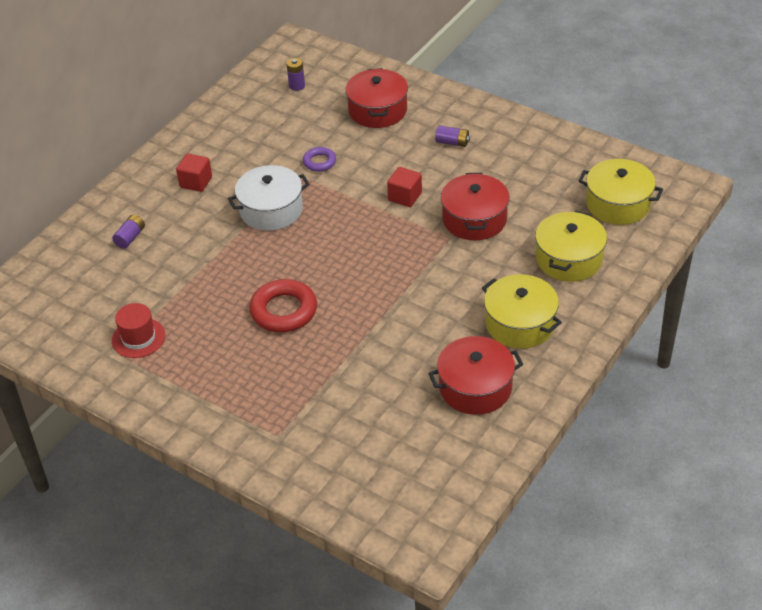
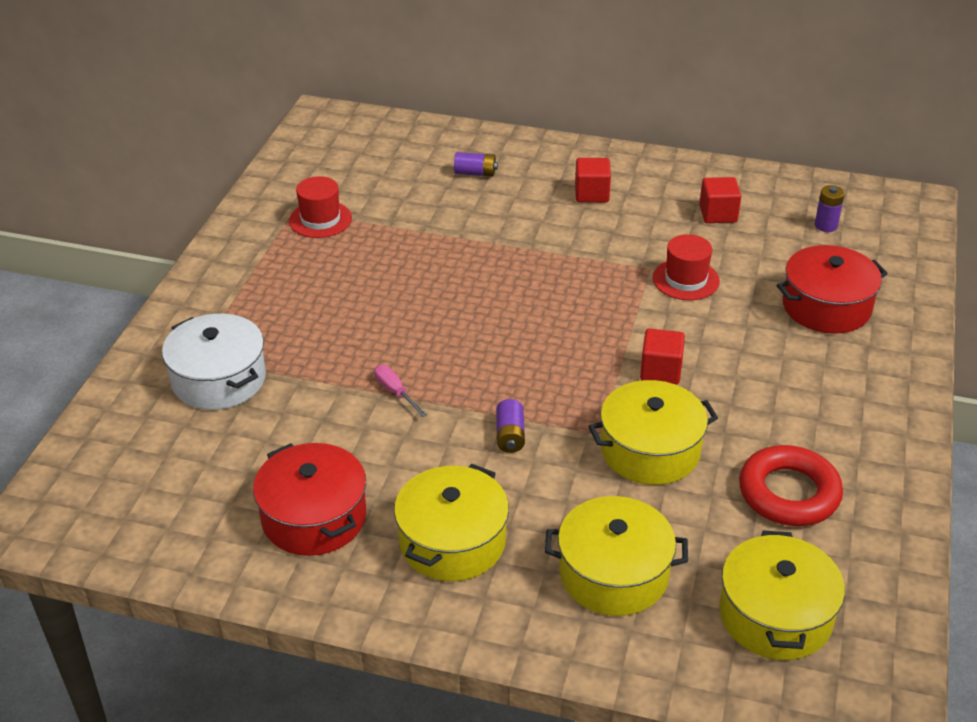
camera: 70 degrees right, 5 degrees down
(256, 129) = (718, 214): none -> red cube
(271, 210) = (573, 262): white pot -> white pot (219, 379)
(284, 311) = (399, 314): red ring -> red ring (788, 493)
(319, 162) = (686, 280): purple ring -> red hat
(369, 327) = (395, 392): none -> pink screwdriver
(452, 142) = (805, 394): purple battery -> purple battery (510, 435)
(474, 219) = (650, 450): red pot -> yellow pot

